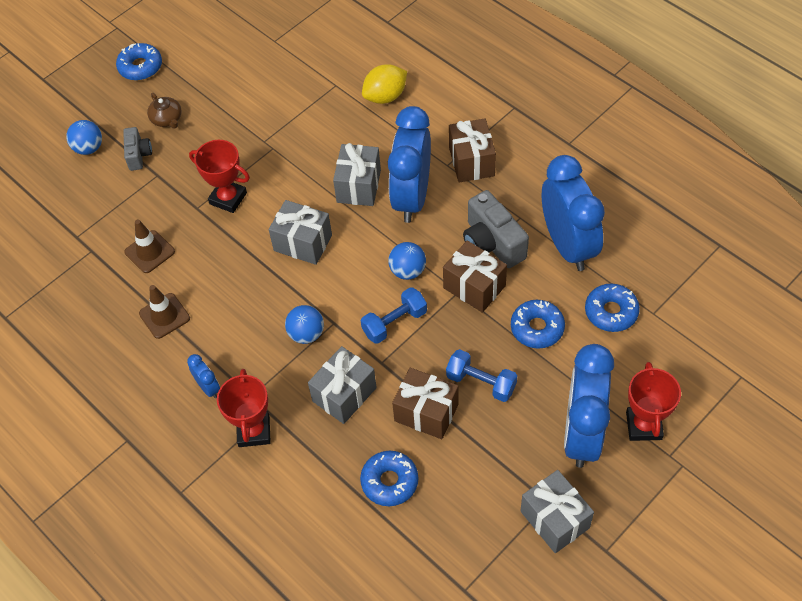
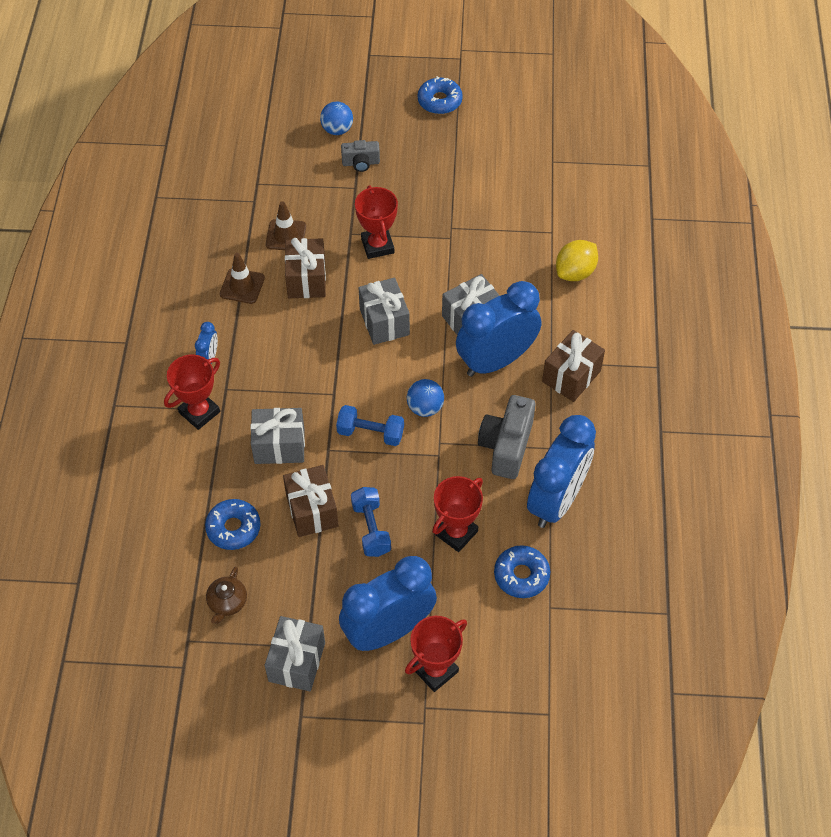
camera: 45 degrees right, 0 degrees up
(138, 155) = (361, 163): grey camera -> grey camera turned 45 degrees clockwise
(167, 119) = (409, 154): brown teapot -> brown teapot (227, 602)
(306, 334) = (308, 384): blue ball -> none
(385, 96) = (575, 272): yellow lemon -> yellow lemon turned 60 degrees counterclockwise
(474, 287) = (453, 463): brown gift -> brown gift (306, 279)
(537, 328) = (456, 533): blue donut -> red trophy

